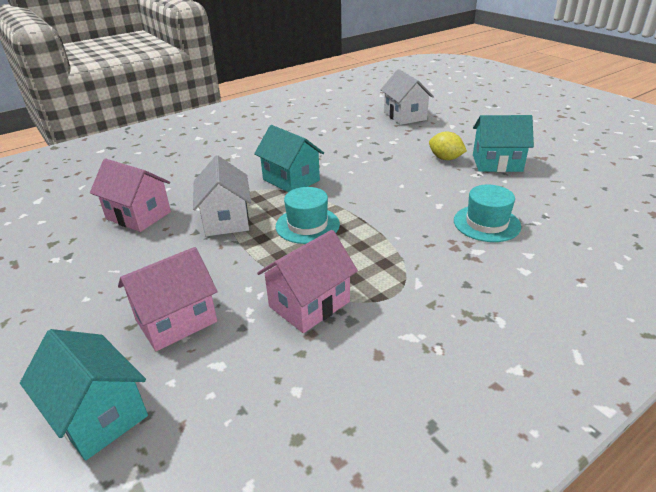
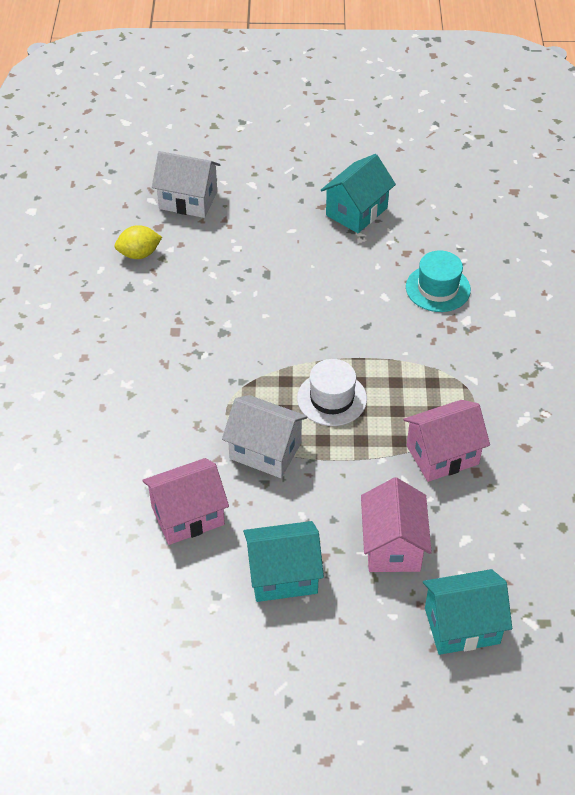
camera: 55 degrees left, 15 degrees up
(291, 180) = (235, 367): turquoise house -> turquoise house (283, 575)
(307, 225) = (332, 398): turquoise hat -> white hat
(309, 304) = (442, 455): pink house -> pink house turned 75 degrees clockwise
(445, 158) = (312, 237): yellow lemon -> yellow lemon (139, 254)

